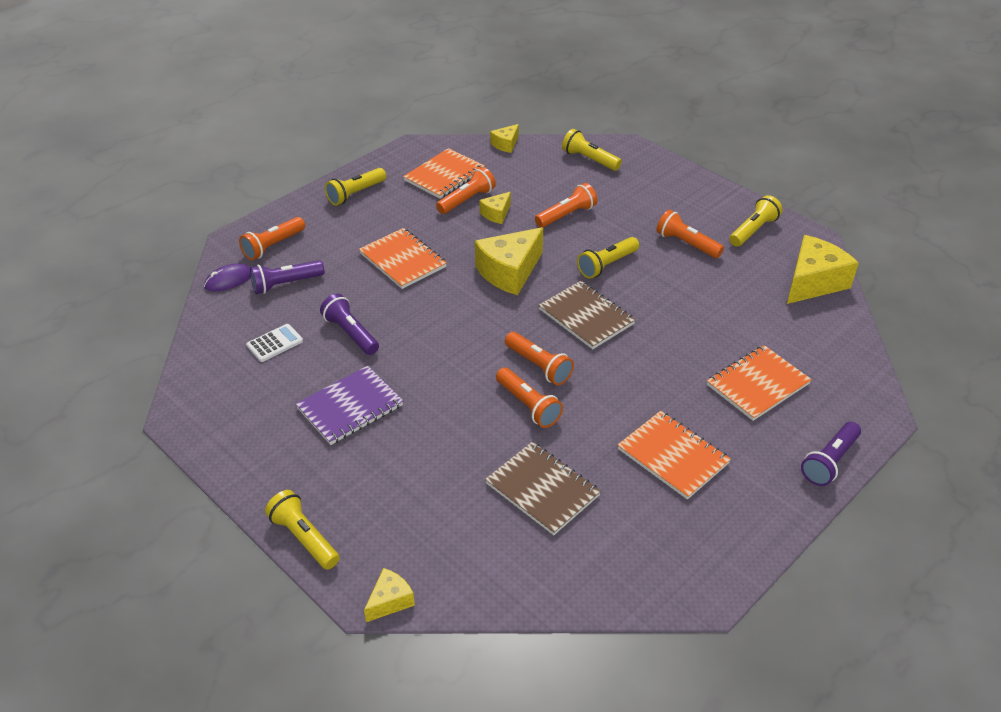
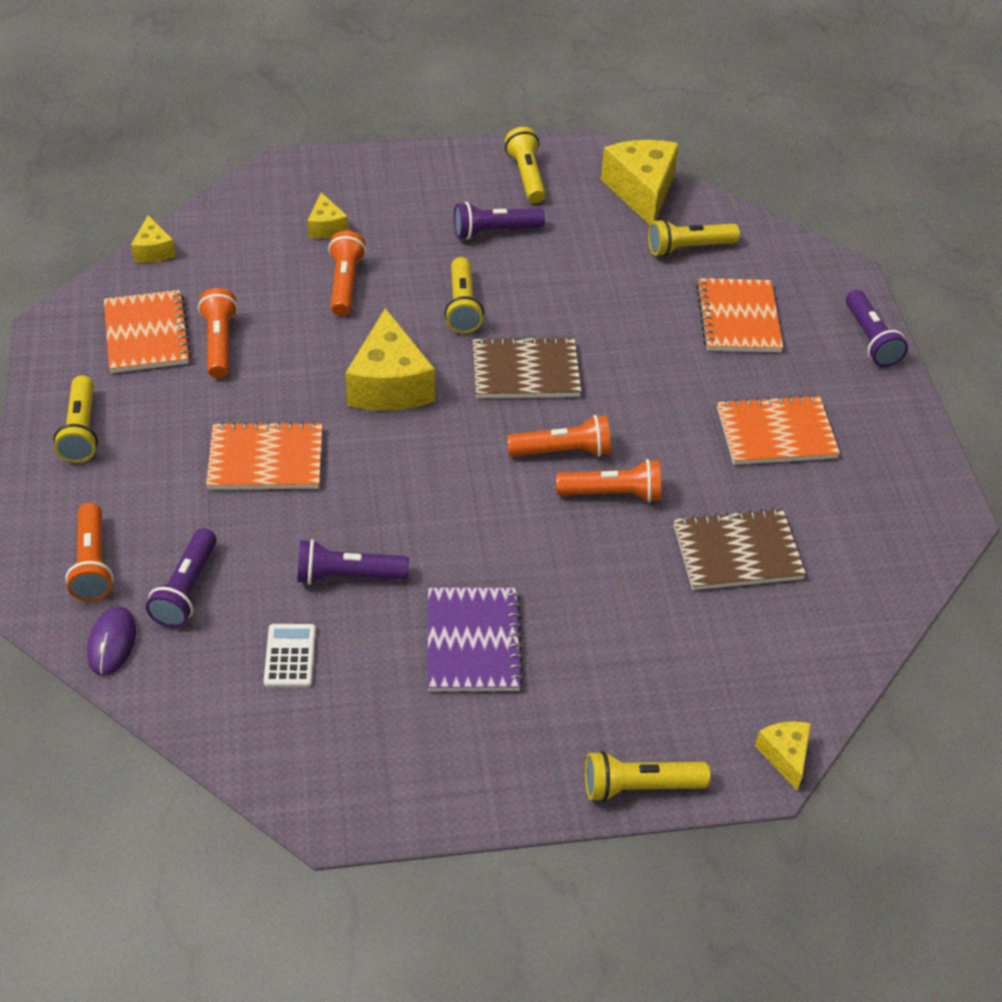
camera: 55 degrees left, 5 degrees up
(496, 214) = (275, 335): yellow cheese -> yellow cheese (326, 227)
(589, 159) = (269, 207): yellow flashlight -> yellow flashlight (688, 248)
(686, 244) = (495, 231): orange flashlight -> purple flashlight

